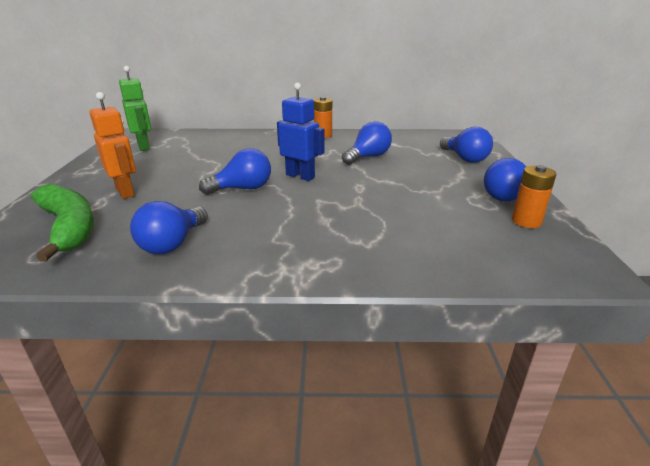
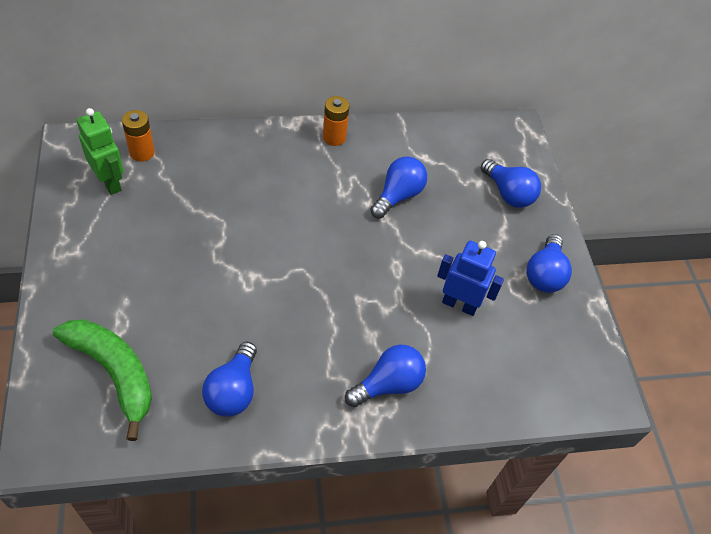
camera: 15 degrees left, 25 degrees up
(125, 192) = (139, 297): orange robot -> none
(242, 189) = (270, 281): blue light bulb -> blue light bulb (388, 384)
(300, 176) = (328, 247): blue robot -> blue robot (459, 304)
(526, 221) = (561, 323): orange battery -> orange battery (142, 152)

